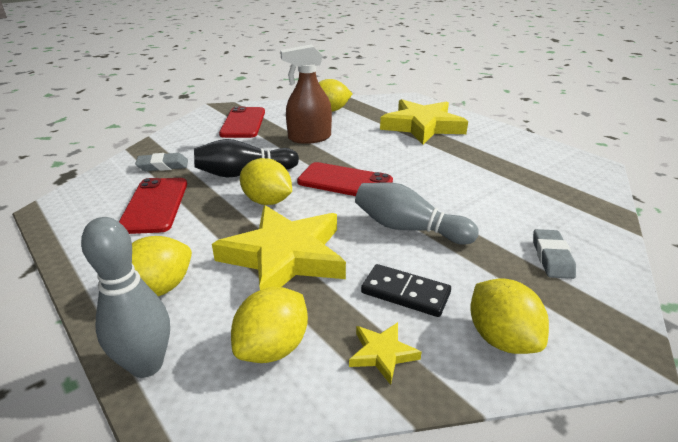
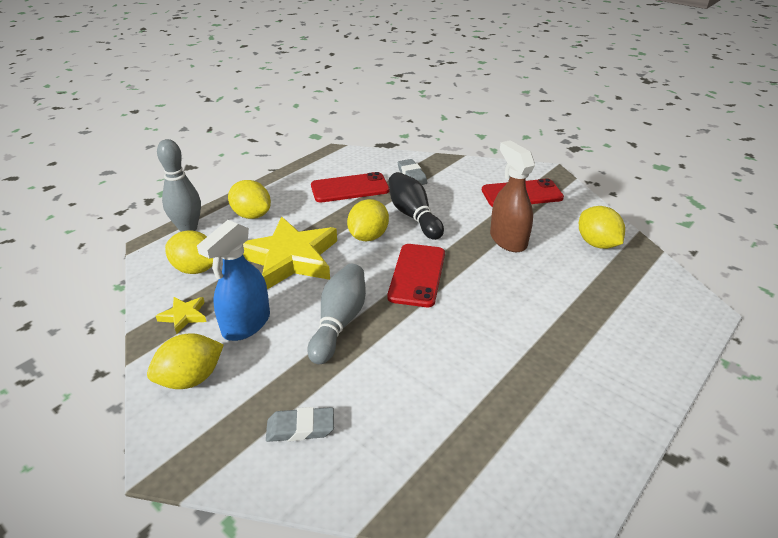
camera: 80 degrees right, 5 degrees up
(405, 293) = (246, 324): black domino -> blue spray bottle
(422, 126) = (598, 326): yellow star -> none

